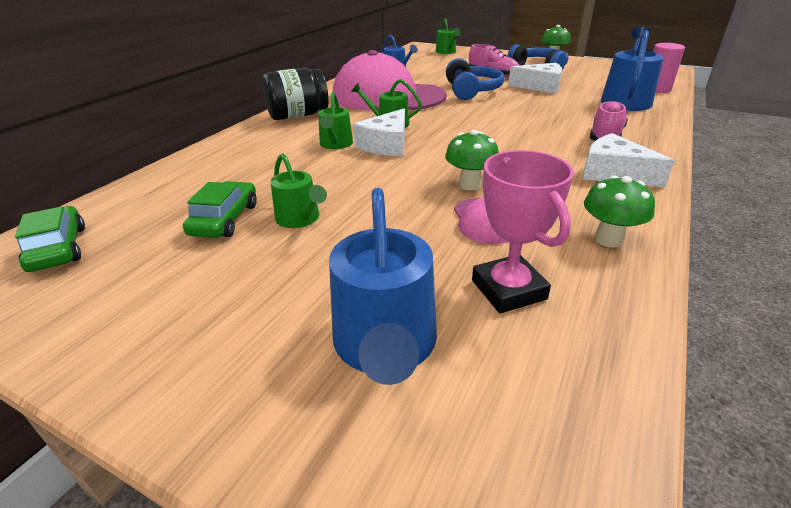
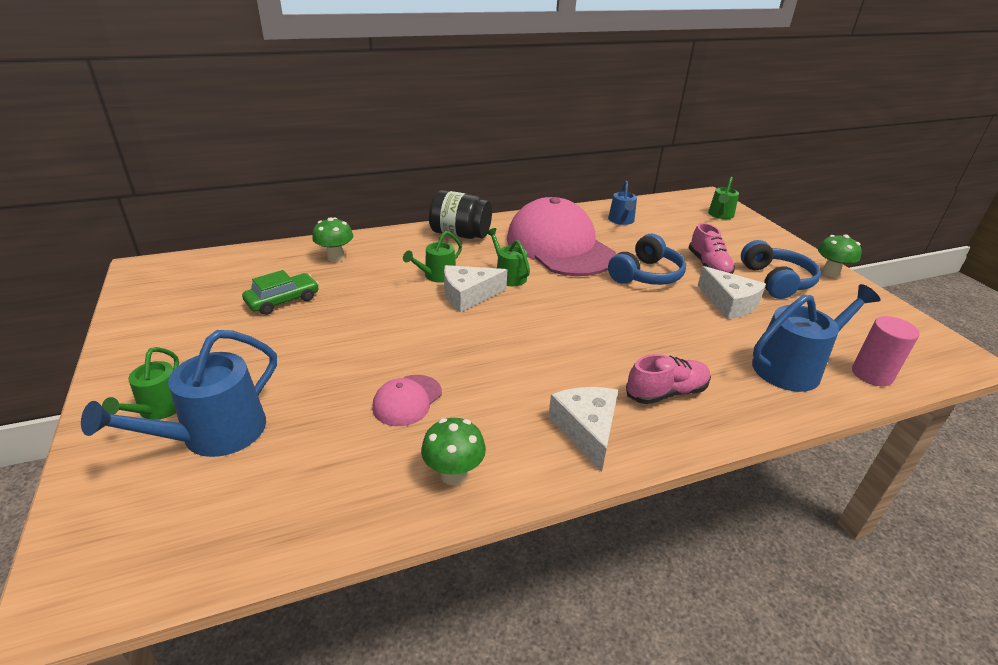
camera: 40 degrees right, 0 degrees up
(58, 248) = (196, 274): green car -> none
(300, 219) = (315, 325): green watering can -> green watering can (159, 409)
(469, 185) = (455, 365): green mushroom -> green mushroom (335, 257)
(508, 289) = (324, 455): pink trophy -> none

